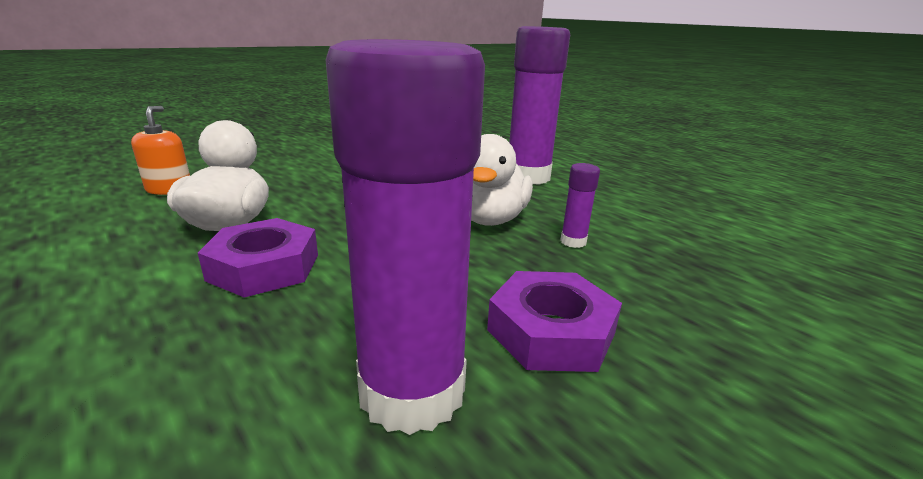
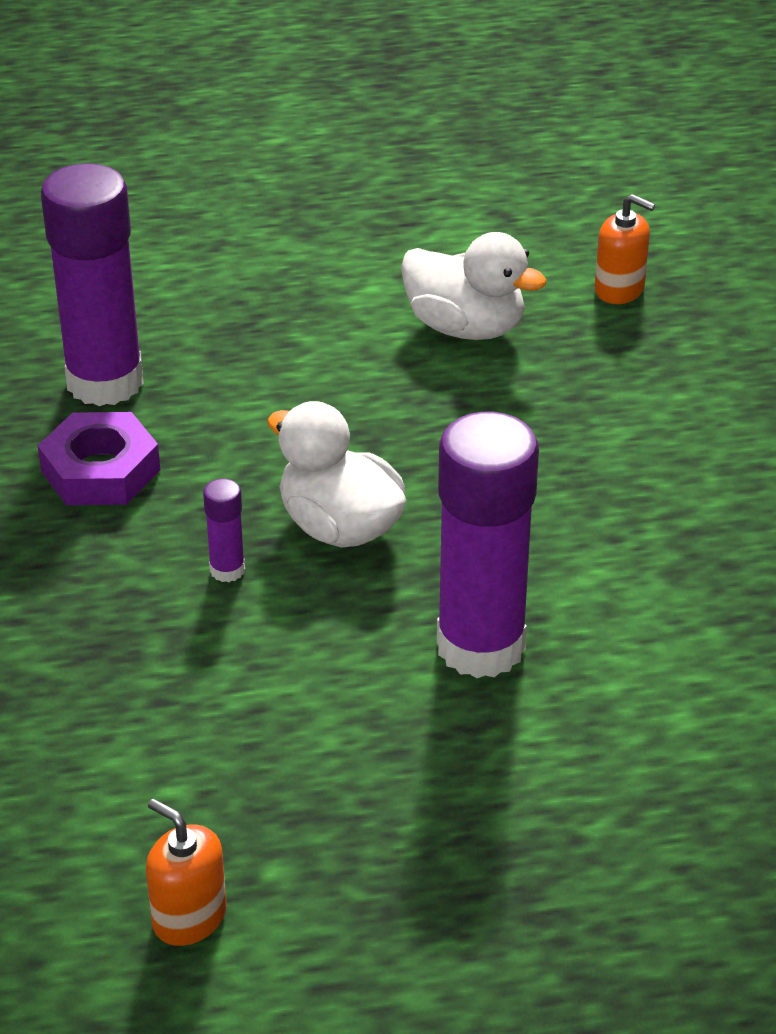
camera: 120 degrees right, 15 degrees up
(264, 267) = (338, 340): purple nut -> none
(761, 197) = (189, 917): none -> orange soap dispenser

